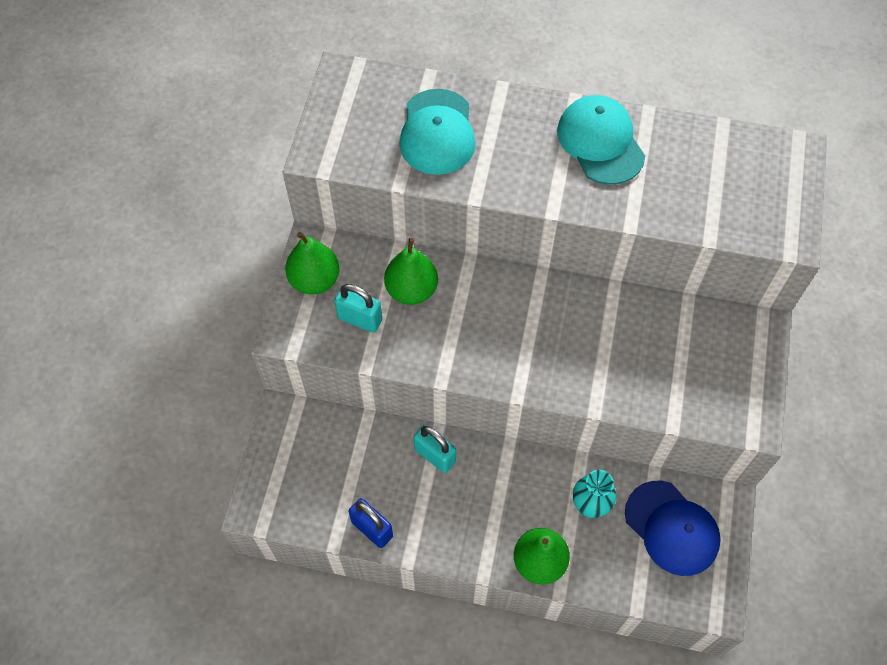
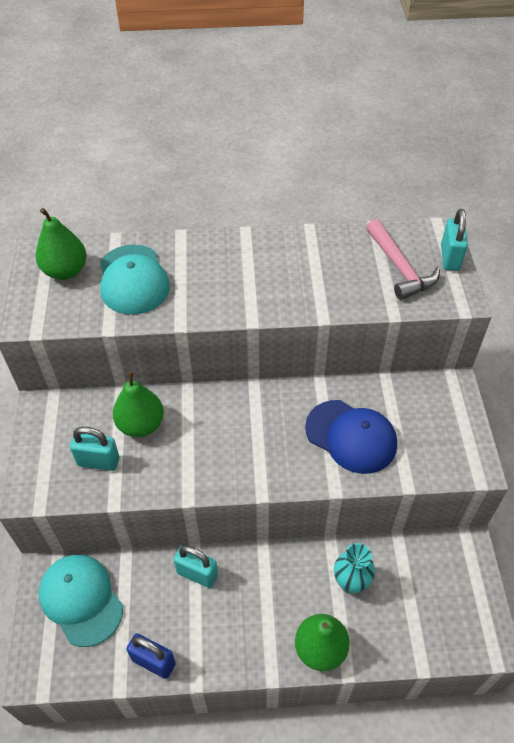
camera: 15 degrees left, 10 degrees down
(315, 280) = (48, 437): green pear -> green pear (65, 271)
(600, 142) = (277, 259): turquoise cap -> turquoise cap (81, 600)
(672, 528) = (429, 583): blue cap -> blue cap (351, 436)
(735, 184) = (399, 267): none -> pink hammer
(797, 185) = (450, 258): none -> turquoise padlock

